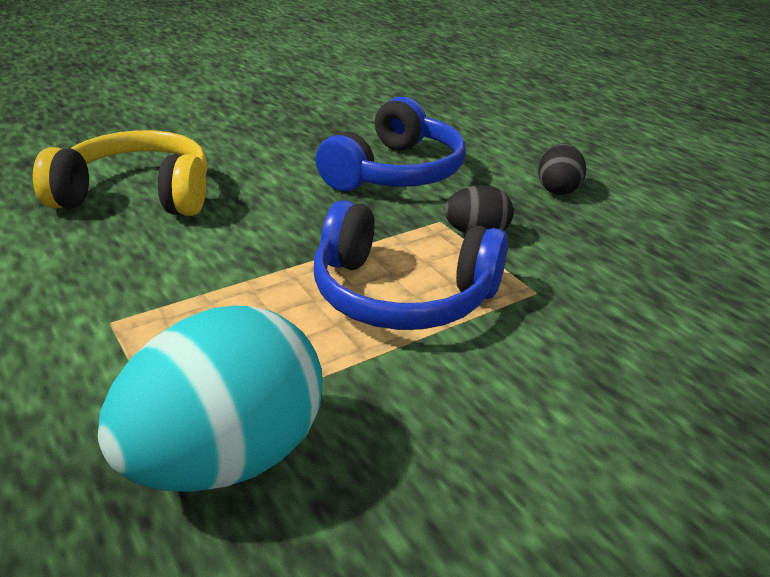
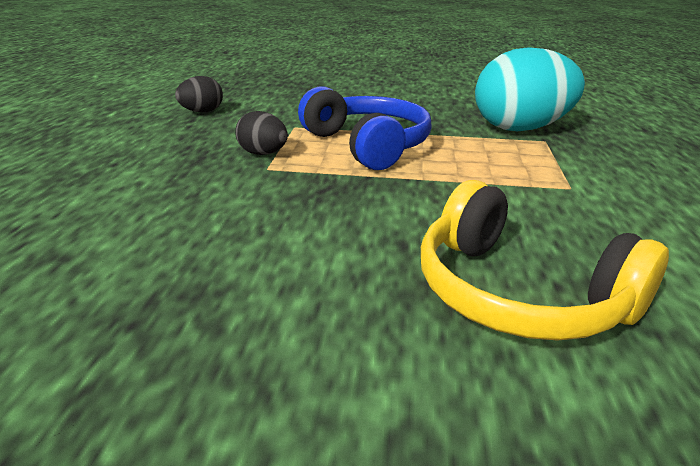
camera: 140 degrees left, 5 degrees down
(395, 172) = (214, 214): blue headphones -> none
(558, 189) = (140, 156): black egg -> black egg (202, 112)

